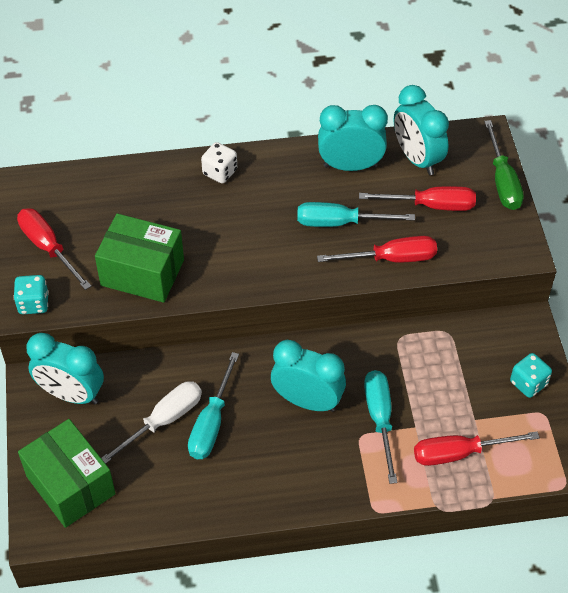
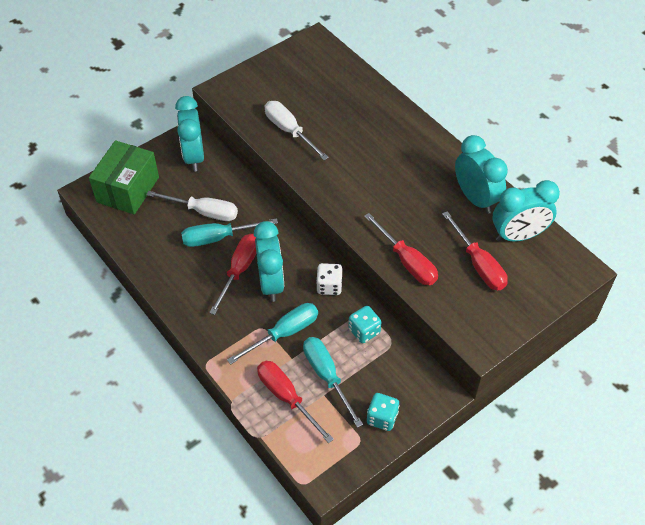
camera: 60 degrees right, 0 degrees up
(33, 303) = (227, 92): turquoise dice -> turquoise dice (364, 331)
(48, 248) = (275, 77): red screwdriver -> red screwdriver (239, 270)
(142, 273) = (289, 131): green box -> white screwdriver
(220, 172) = (407, 129): white dice -> white dice (329, 286)
(340, 223) = (416, 216): turquoise screwdriver -> turquoise screwdriver (327, 376)
(417, 158) = (518, 235): turquoise clock -> turquoise clock turned 135 degrees counterclockwise
(502, 181) = (543, 301): green screwdriver -> none

